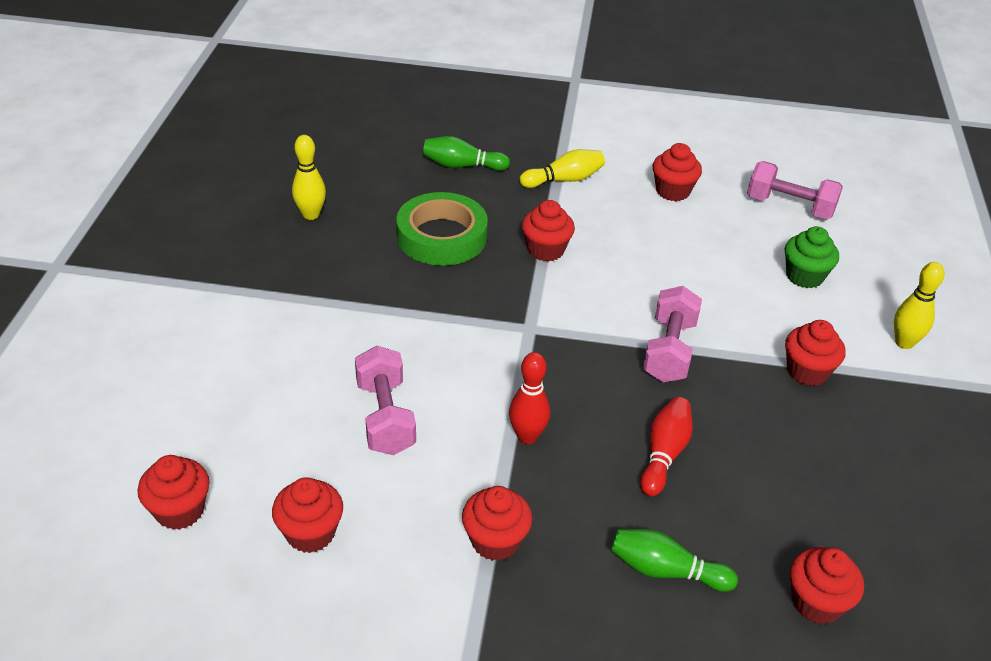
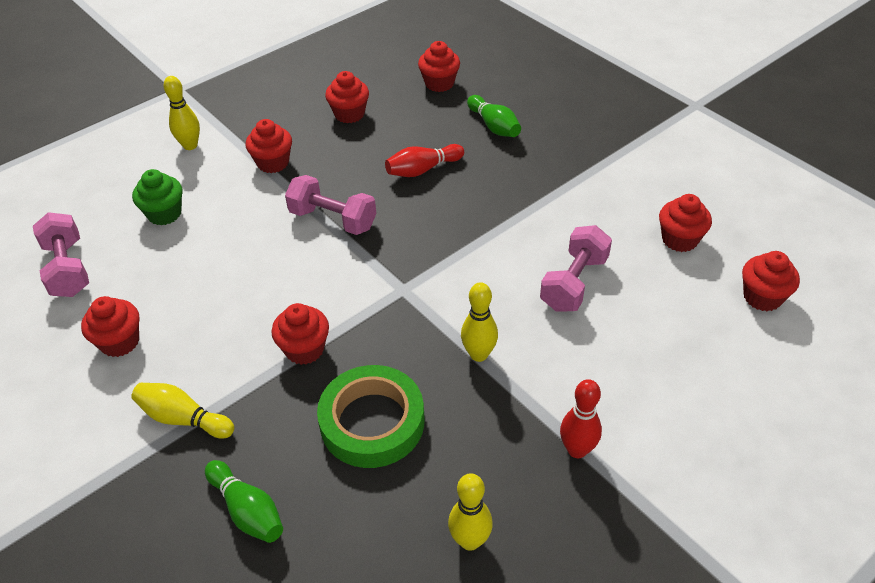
camera: 135 degrees left, 5 degrees up
(412, 314) = (479, 354): none -> yellow bowling pin
(495, 541) = (570, 181): red cupcake -> red cupcake (349, 114)
(527, 436) = (491, 221): red bowling pin -> red bowling pin (577, 450)
(669, 351) = (333, 220): pink dumbbell -> pink dumbbell turned 60 degrees clockwise

